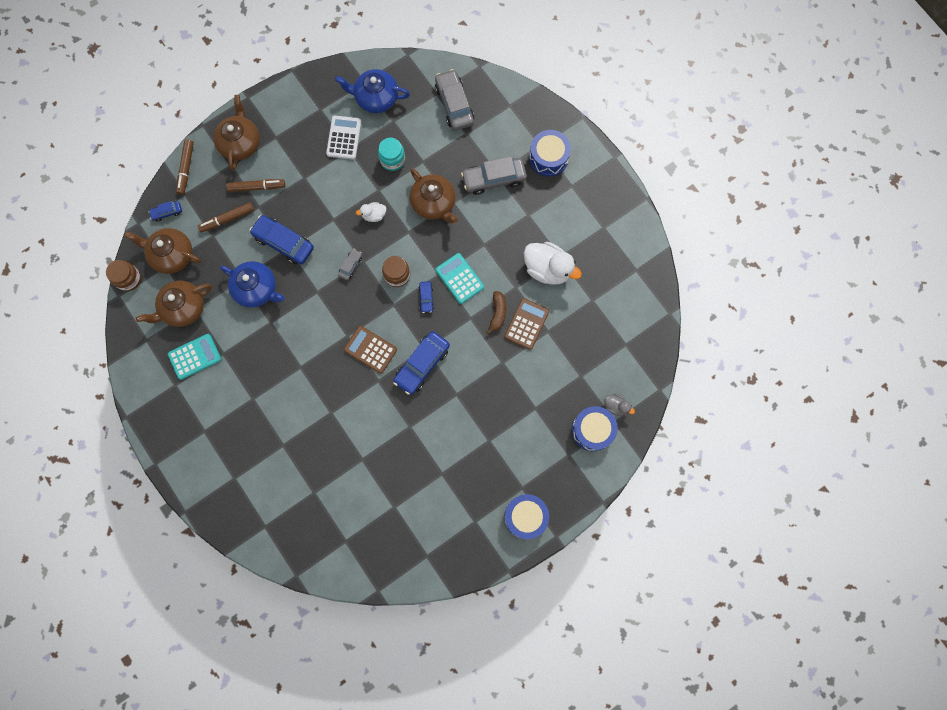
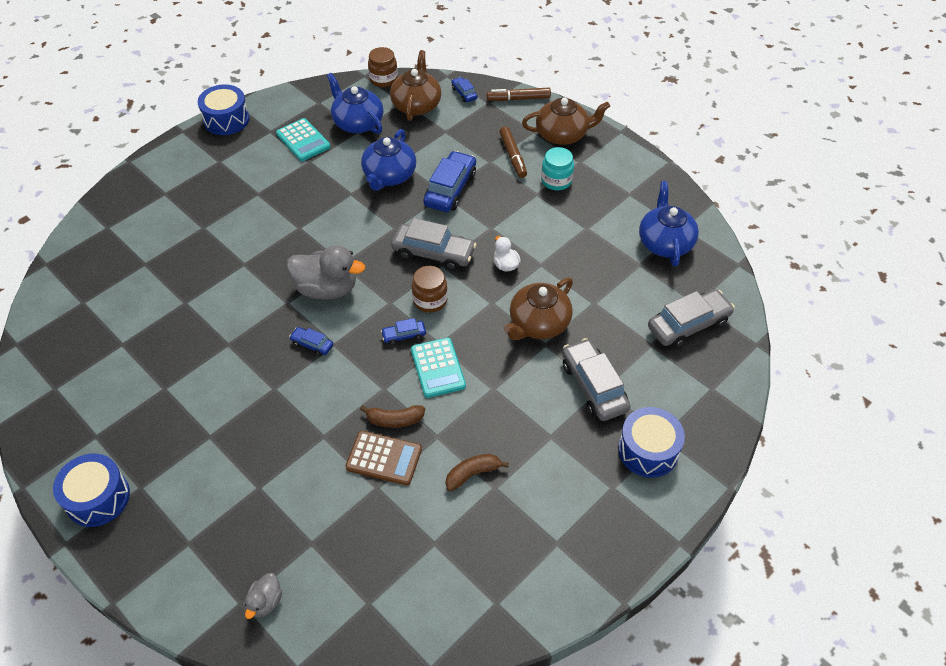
camera: 80 degrees right, 25 degrees down
(183, 308) = (357, 123): brown teapot -> blue teapot
(227, 219) = (468, 139): brown marker -> none
(344, 138) = (600, 221): white calculator -> none
(350, 266) = (433, 253): grey car -> grey car, size x2.01
(370, 349) = (327, 289): brown calculator -> grey duck
(392, 159) = (586, 272): turquoise jar -> turquoise jar (556, 181)
(422, 364) = (312, 344): blue car -> blue car, size x0.50
(459, 278) = (438, 368): turquoise calculator -> turquoise calculator turned 120 degrees clockwise
(547, 269) = (473, 474): white duck -> brown banana
(592, 430) = (226, 572): blue drum -> blue drum (226, 119)

